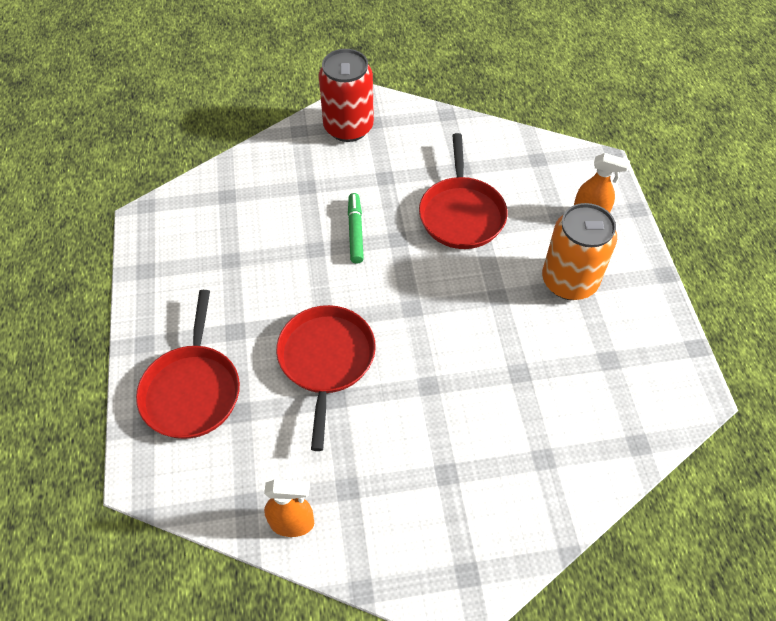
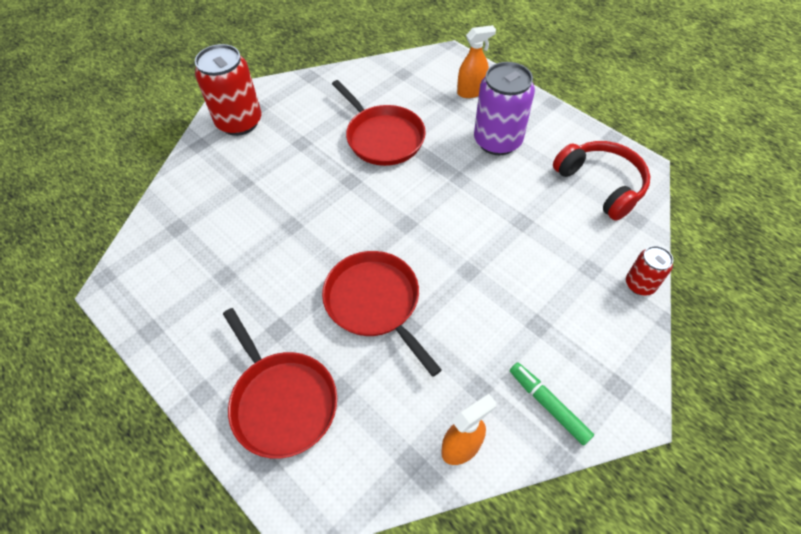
camera: 35 degrees left, 0 degrees up
(355, 231) = (313, 194): green marker -> green marker (548, 405)
(569, 281) = (497, 141): orange can -> purple can
(578, 505) = (640, 284): none -> red can
(635, 388) = (601, 184): none -> red headphones

